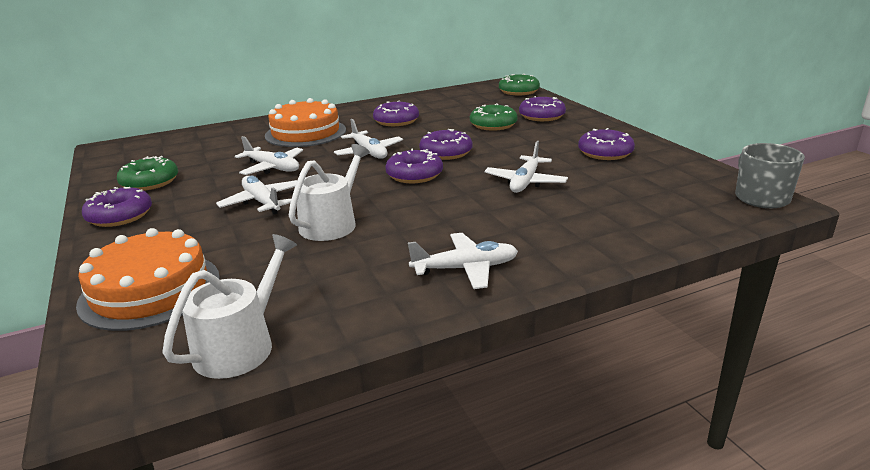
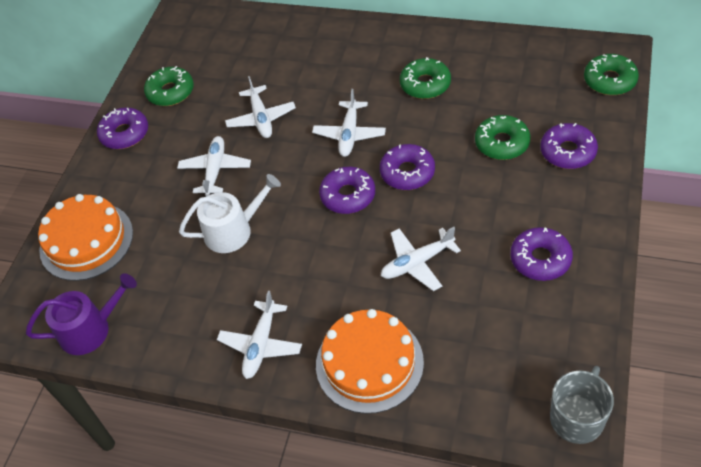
camera: 45 degrees right, 25 degrees up
(241, 345) = (91, 329): white watering can -> purple watering can
(305, 133) = (333, 66): orange cake -> orange cake (369, 363)
(396, 121) = (425, 84): purple donut -> green donut
(465, 269) = (261, 345): white plane -> white plane turned 75 degrees clockwise

